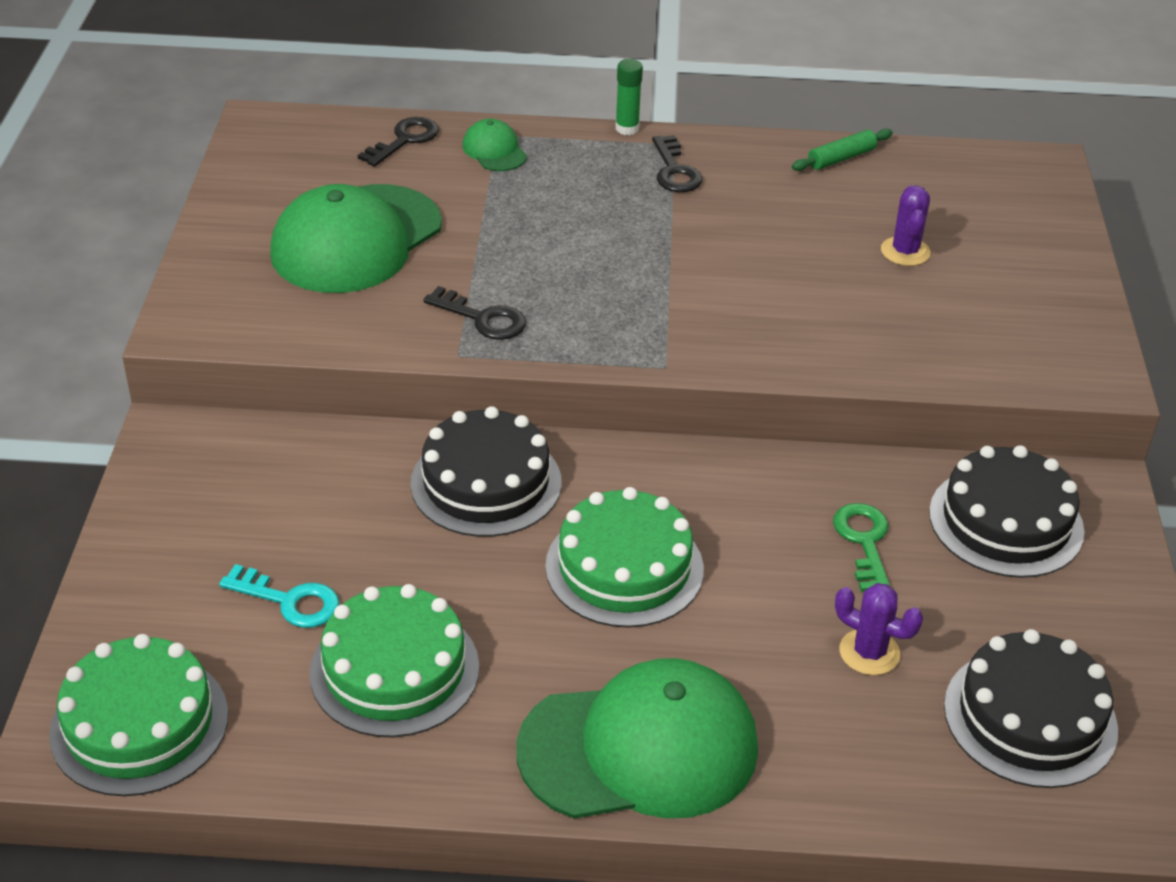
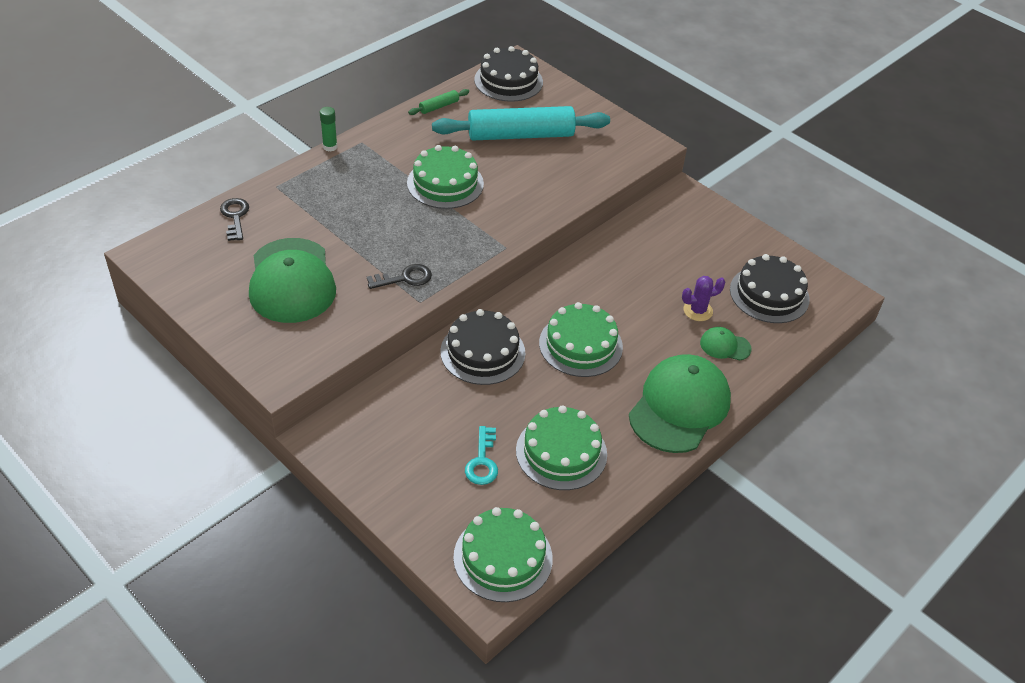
camera: 50 degrees left, 5 degrees up
(289, 601) = (482, 461): turquoise key -> turquoise key turned 120 degrees clockwise
(494, 150) = (286, 195): green cap -> green cap (725, 346)
(675, 171) = (381, 155): black key -> none
(705, 247) = (445, 183): none -> green cake
(841, 158) = (439, 106): green rolling pin -> green rolling pin turned 45 degrees clockwise
(864, 542) = (642, 270): green key -> none
(905, 252) = (521, 135): purple cactus -> turquoise rolling pin
(1006, 521) = (673, 227): black cake -> black cake (508, 81)

